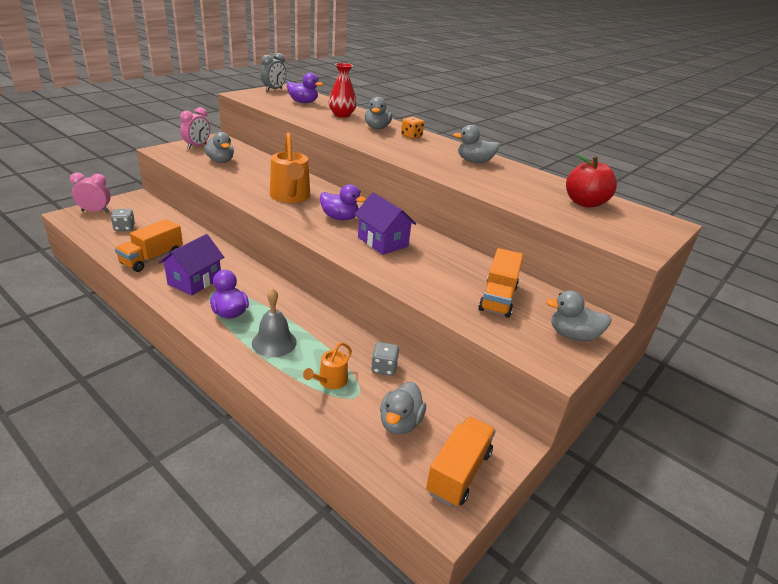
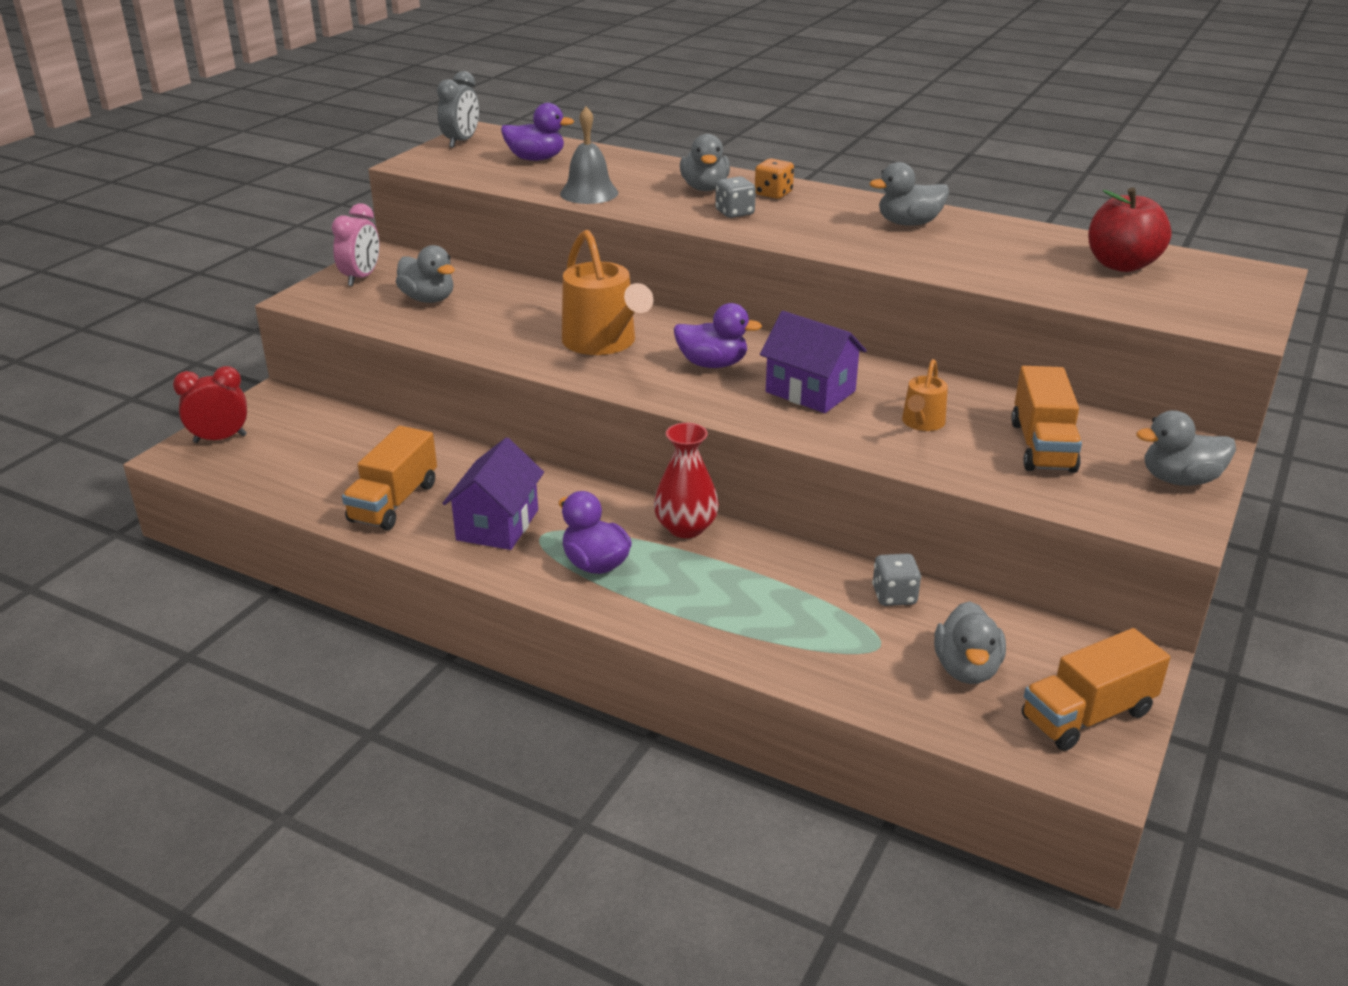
camera: 10 degrees left, 0 degrees up
(95, 211) = (220, 439): pink clock -> red clock
(124, 228) = (300, 458): grey dice -> grey dice (734, 213)
(274, 342) = (700, 595): grey bell -> grey bell (589, 193)
(330, 381) = (826, 633): orange watering can -> orange watering can (922, 423)
(342, 115) = (624, 173): red vase -> red vase (686, 527)
(459, 472) = (1087, 715): orange truck -> orange truck turned 135 degrees counterclockwise

